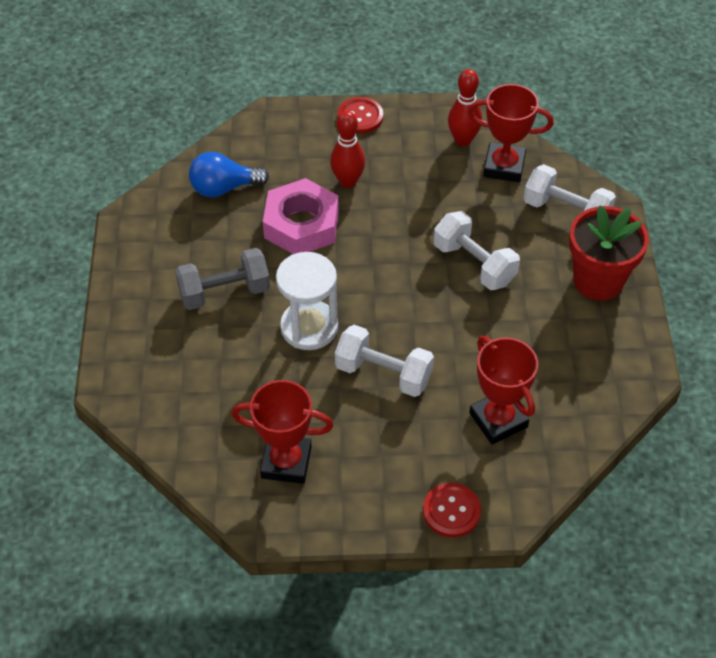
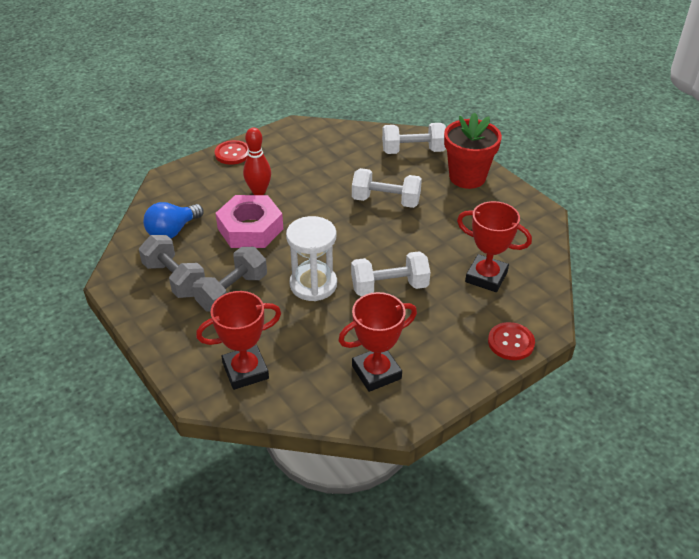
camera: 35 degrees left, 10 degrees down
(183, 247) = (174, 279): none -> grey dumbbell
(463, 140) = (313, 140): red bowling pin -> none
(504, 166) = (352, 143): red trophy -> red trophy (245, 371)

